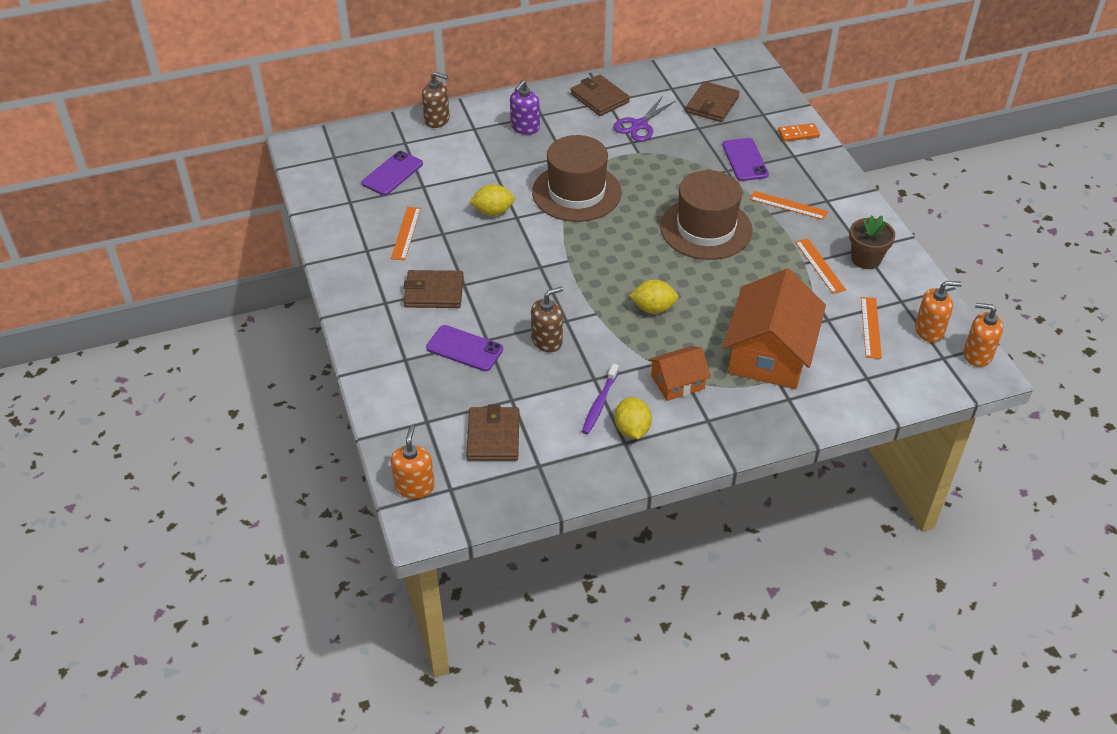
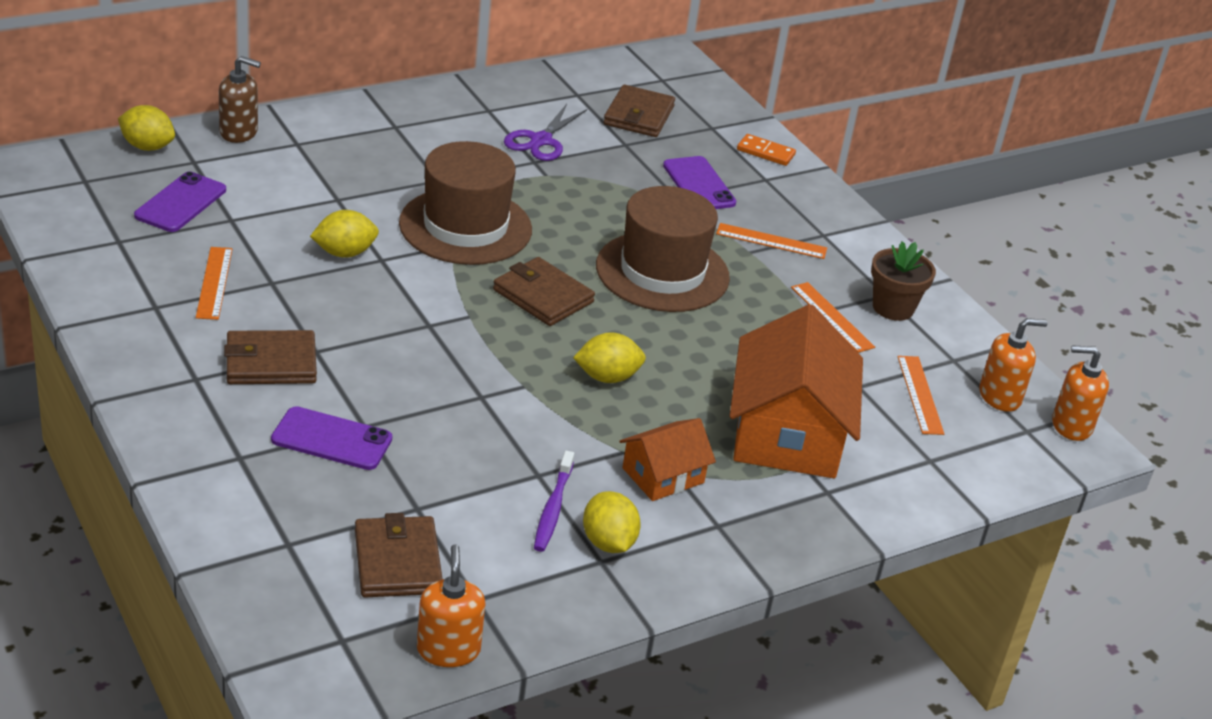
camera: 15 degrees left, 10 degrees down
(376, 131) = (147, 147): none -> yellow lemon
(414, 486) = (283, 639): orange soap dispenser -> orange soap dispenser (448, 649)
(525, 127) = (373, 143): purple soap dispenser -> none
(547, 341) = (457, 425): brown soap dispenser -> none
(599, 98) = (476, 106): brown wallet -> brown wallet (543, 296)
(798, 134) = (765, 152): orange domino -> orange domino turned 45 degrees clockwise

